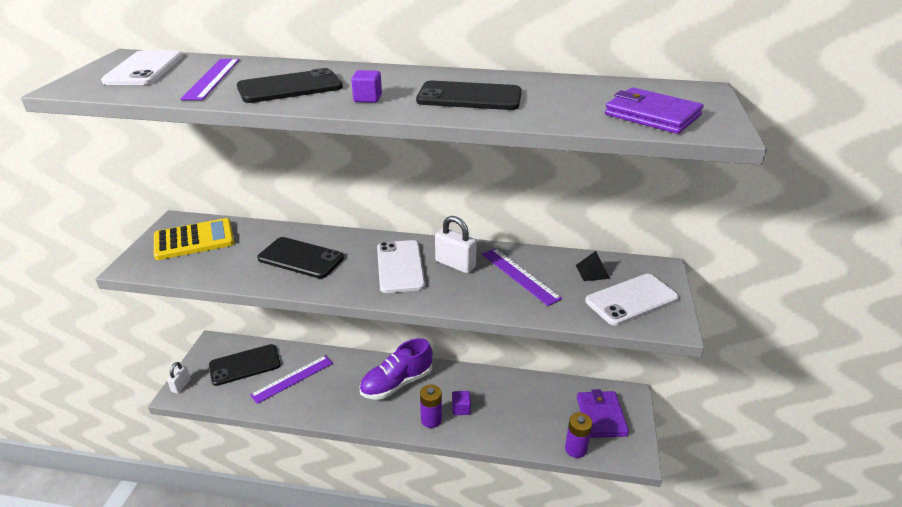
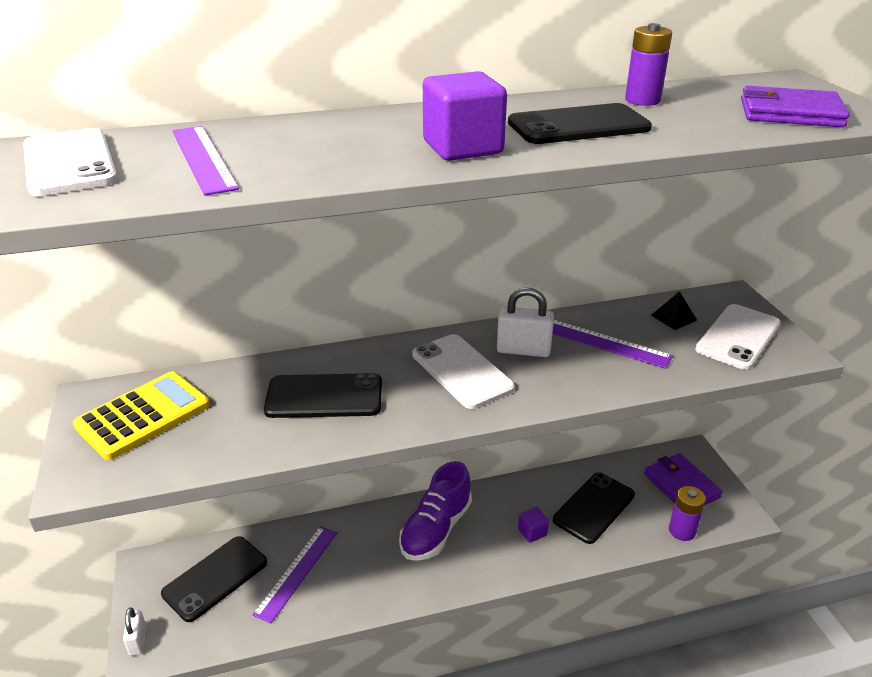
camera: 25 degrees left, 0 degrees up
(290, 87) = (338, 151): black phone -> black phone (594, 507)
(367, 98) = (462, 148): purple cube -> purple cube, size x1.90
(431, 420) = (508, 558): purple battery -> purple battery (642, 100)

